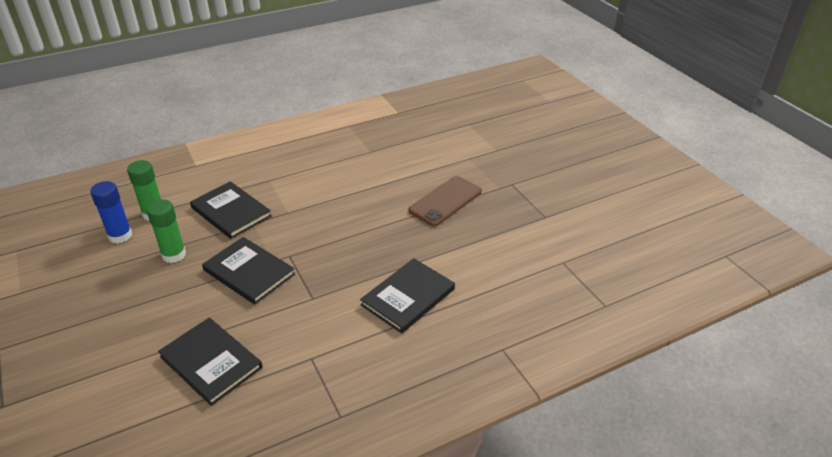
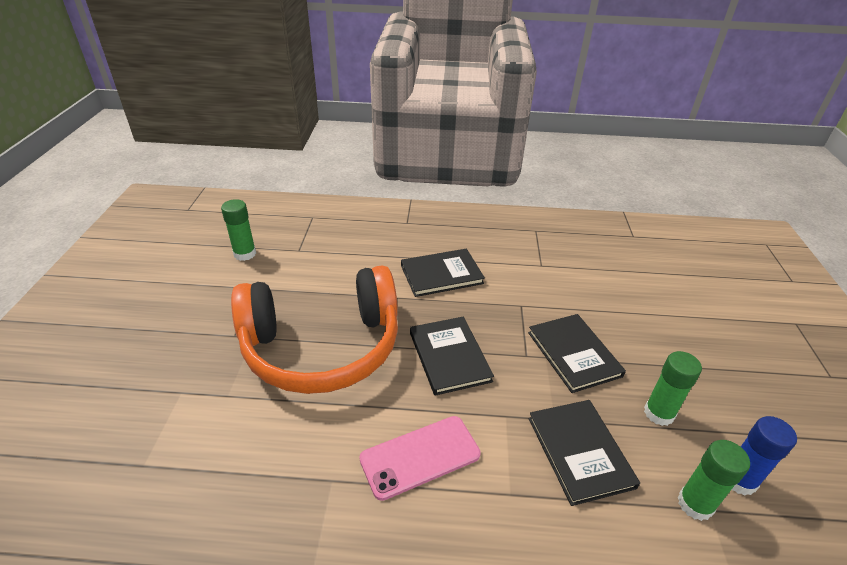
camera: 150 degrees left, 0 degrees up
(211, 362) = (620, 290): black book -> black book (449, 356)
(330, 175) = (420, 456): none -> pink phone
(445, 201) = (322, 346): brown phone -> orange headphones
(599, 238) = (245, 254): none -> green glue stick

